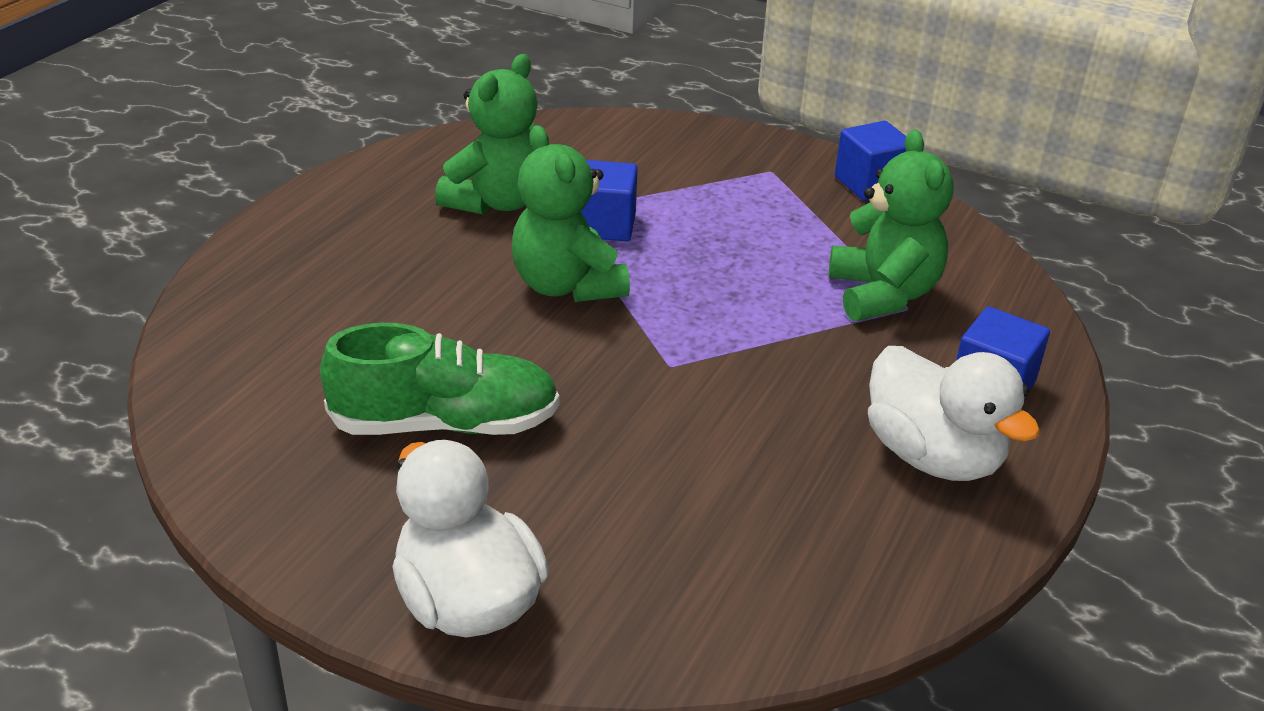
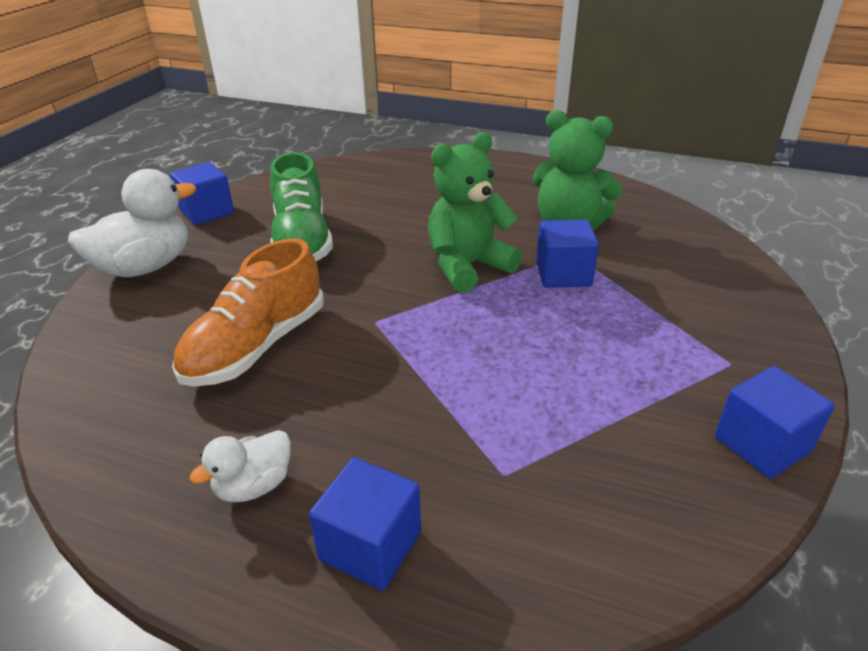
camera: 85 degrees right, 0 degrees up
(291, 540) = (207, 212): none -> blue cube
(706, 463) = (256, 346): none -> orange shoe
(883, 294) = (523, 452): green teddy bear -> none
(932, 456) = (254, 485): white duck -> white duck, size x0.54

